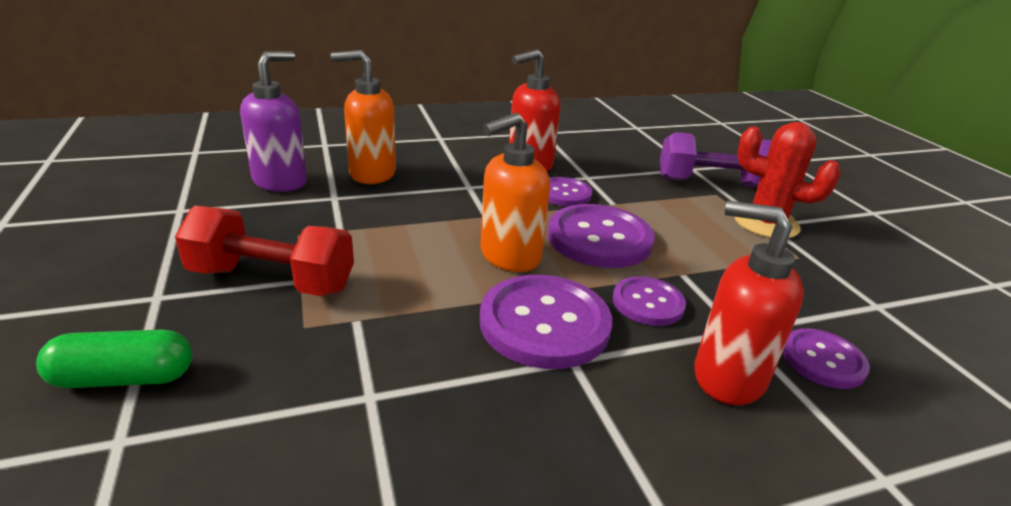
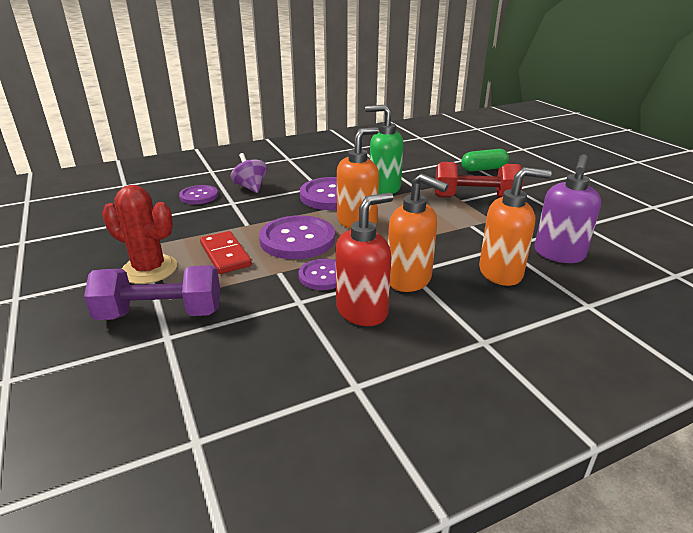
camera: 175 degrees right, 0 degrees up
(429, 332) = (384, 188): none -> green soap dispenser
(473, 180) = (409, 280): none -> orange soap dispenser
(648, 303) = (276, 208): purple button -> none
(687, 229) = (225, 255): none -> red domino
(727, 377) = (250, 187): red soap dispenser -> purple spinning top

